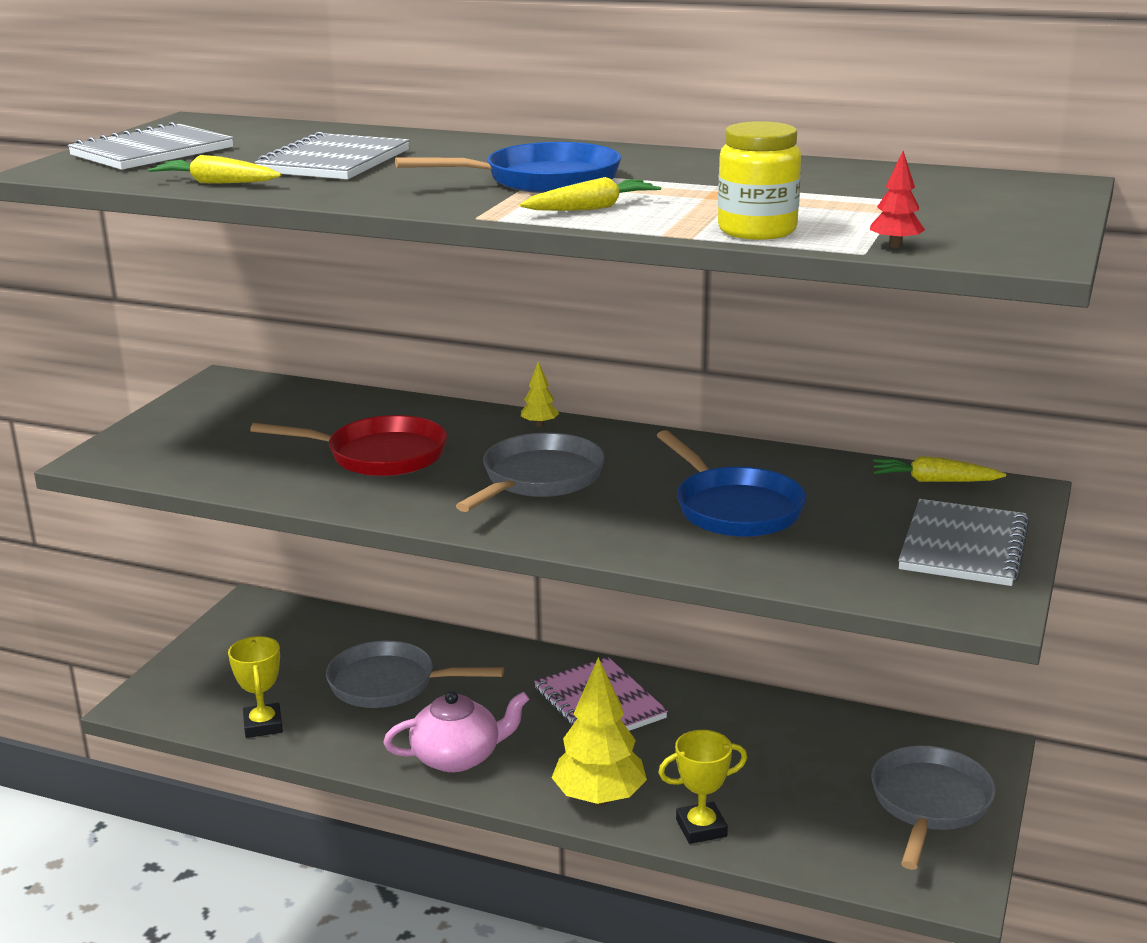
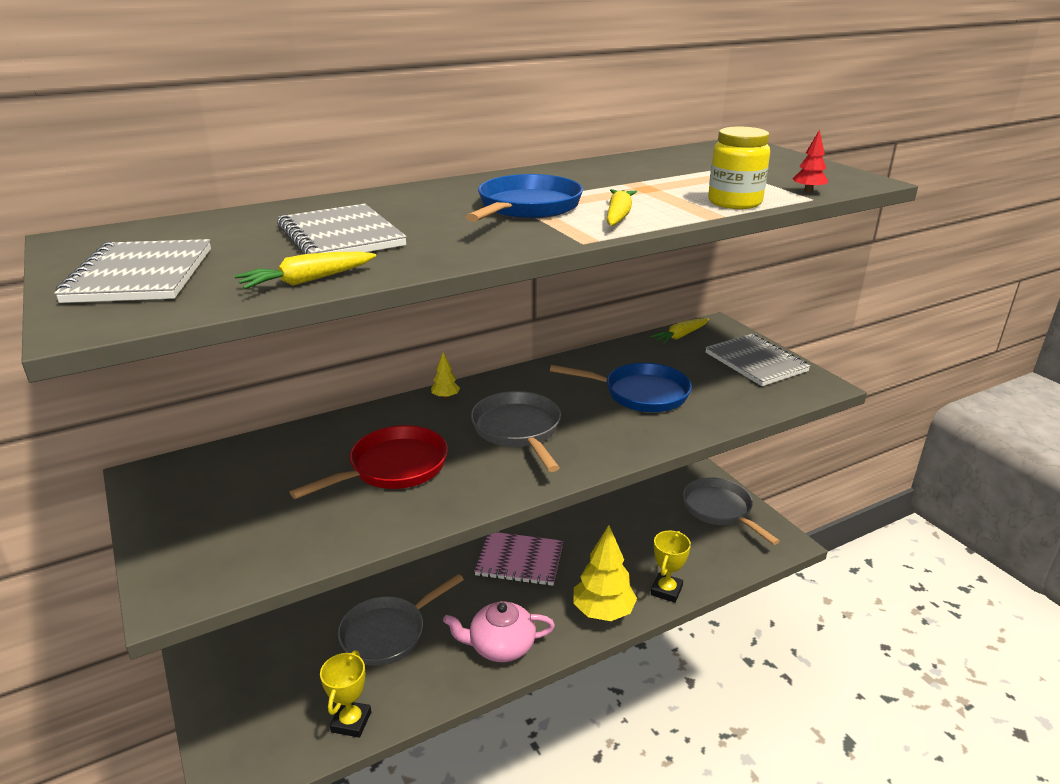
camera: 50 degrees left, 5 degrees up
(263, 725) = (351, 722): yellow trophy -> yellow trophy turned 75 degrees clockwise
(458, 757) = (500, 646): pink teapot -> pink teapot turned 120 degrees counterclockwise

